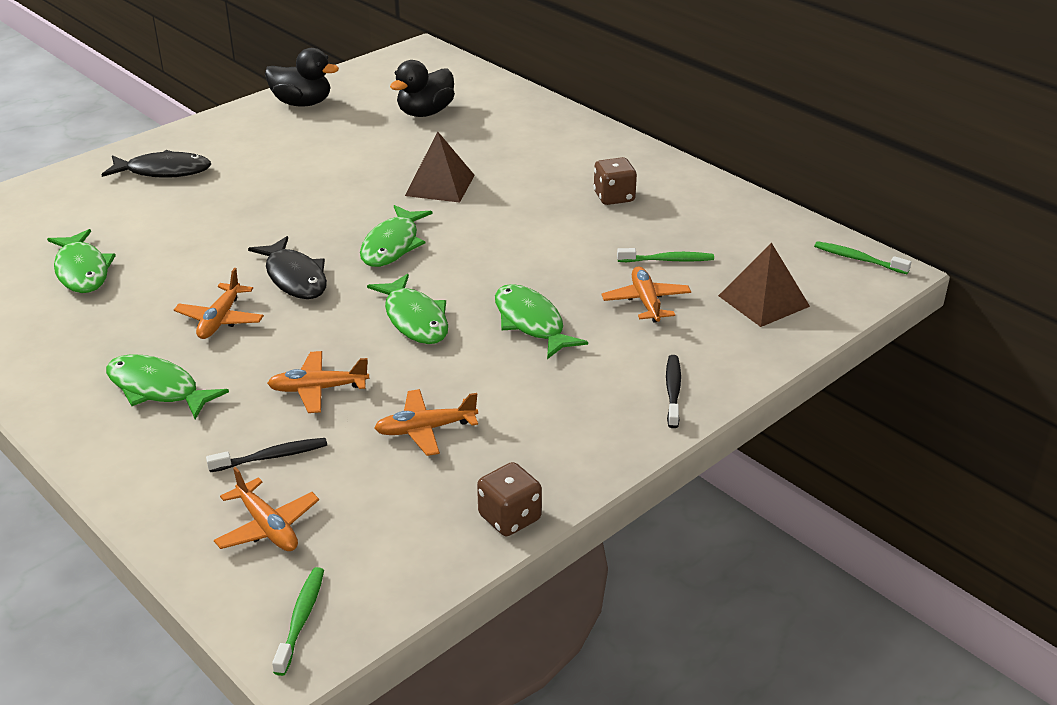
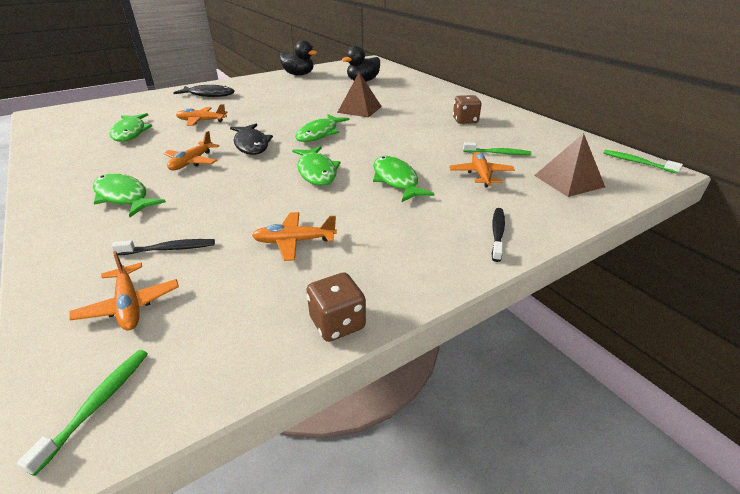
camera: 10 degrees right, 0 degrees up
(317, 389) = (230, 207): orange plane -> orange plane (201, 121)

